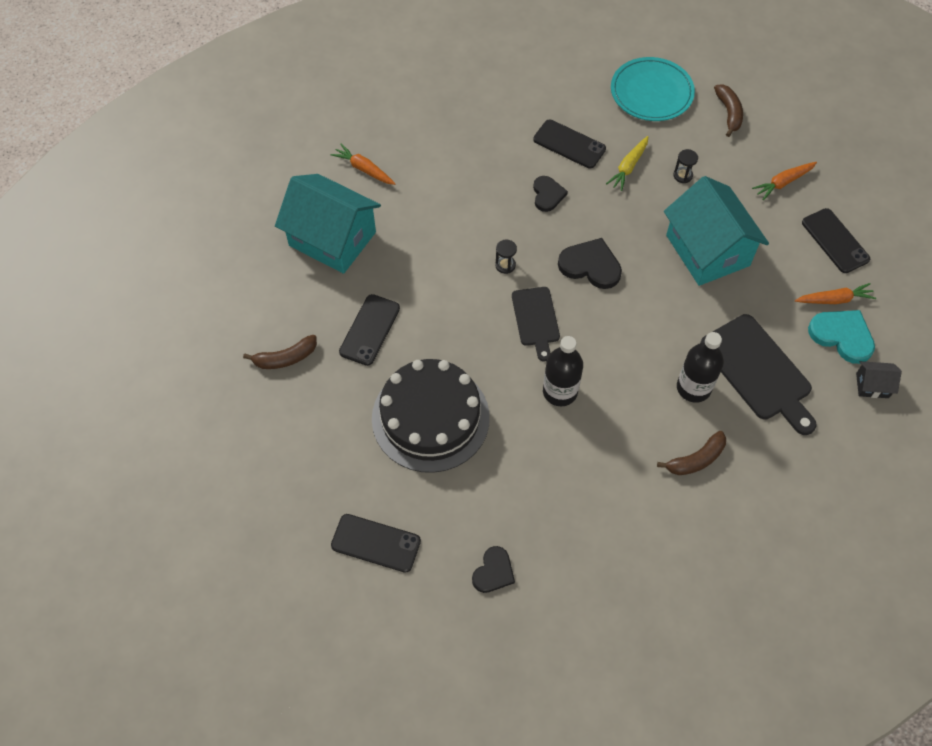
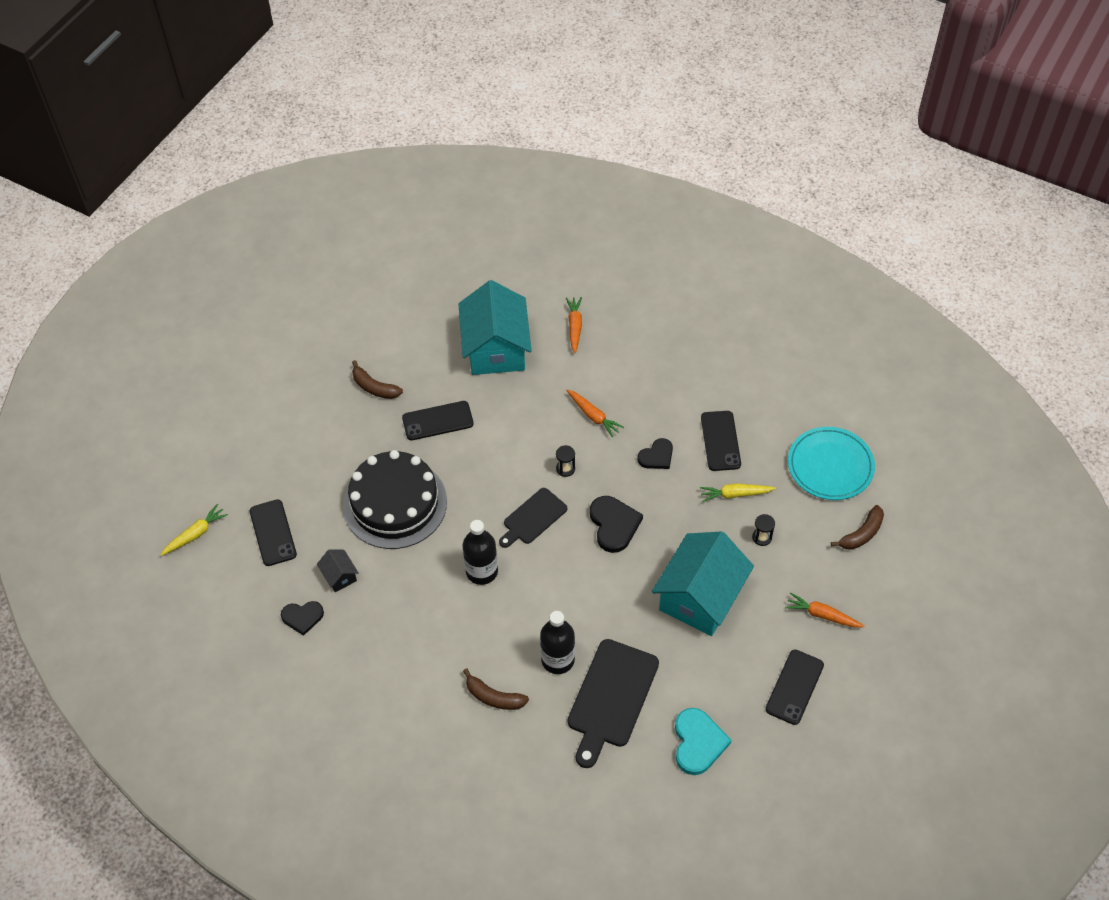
camera: 55 degrees right, 5 degrees down
(317, 617) = (195, 534): none -> yellow carrot
(834, 299) = (731, 718): orange carrot -> orange carrot (593, 416)
(872, 385) = (666, 790): black house -> black house (339, 576)

